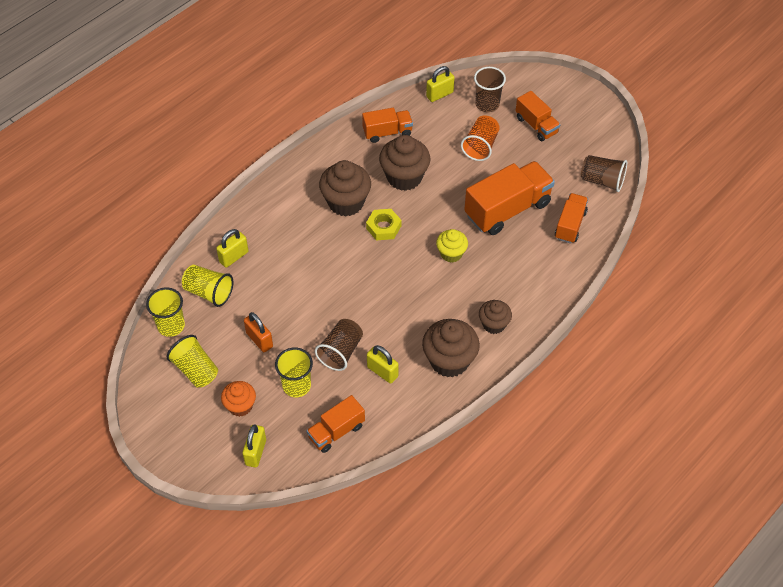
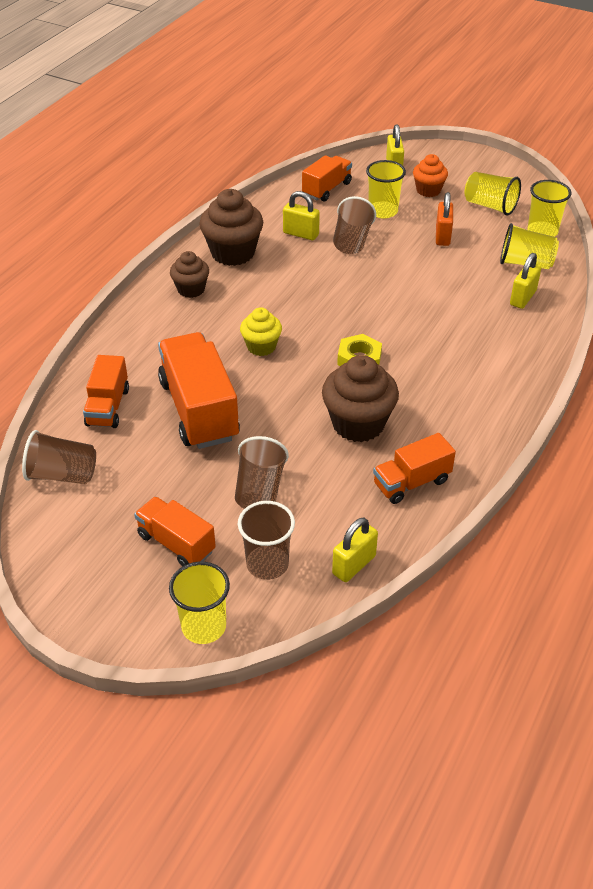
camera: 165 degrees right, 10 degrees down
(259, 340) = (442, 236): orange padlock -> orange padlock turned 60 degrees clockwise
(346, 202) = (422, 378): brown cupcake -> none
(480, 146) = (259, 490): orange cup -> brown cup
(507, 209) = (199, 410): orange truck -> orange truck turned 120 degrees clockwise
(528, 81) = (204, 626): none -> yellow cup

